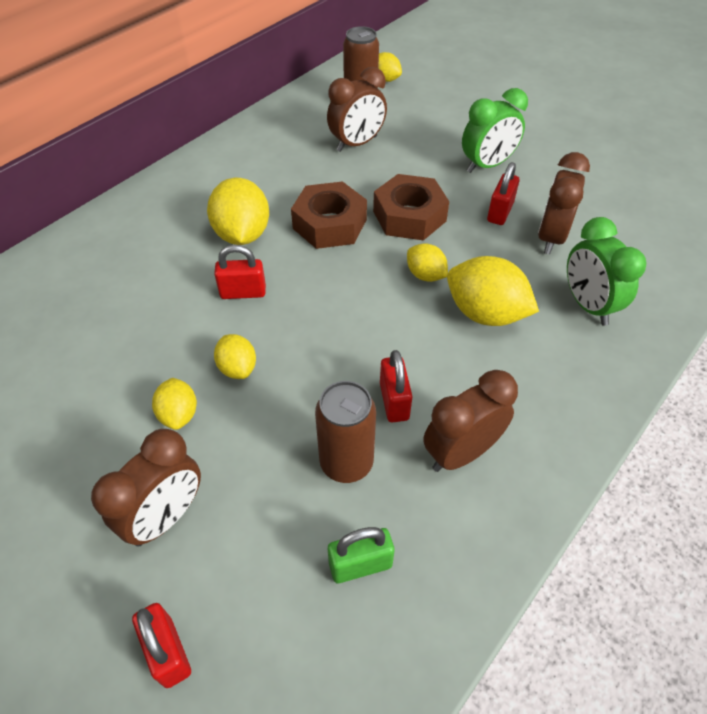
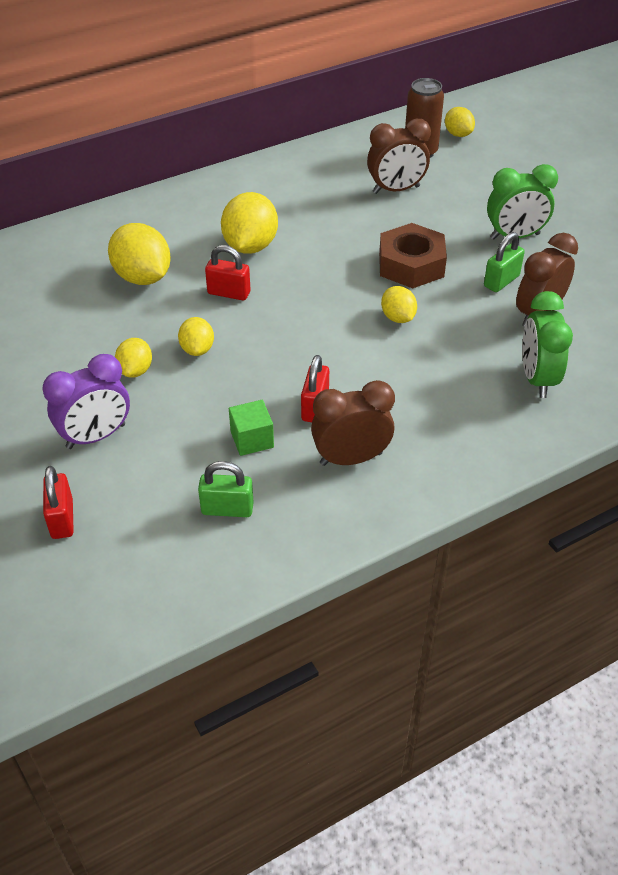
camera: 20 degrees right, 5 degrees down
(166, 517) = (96, 436): brown clock -> purple clock
(329, 224) = (333, 255): brown nut -> none
(346, 463) = (252, 439): brown can -> green cube
(485, 313) = (435, 361): yellow lemon -> yellow lemon (143, 277)
(500, 212) = (501, 281): red padlock -> green padlock

